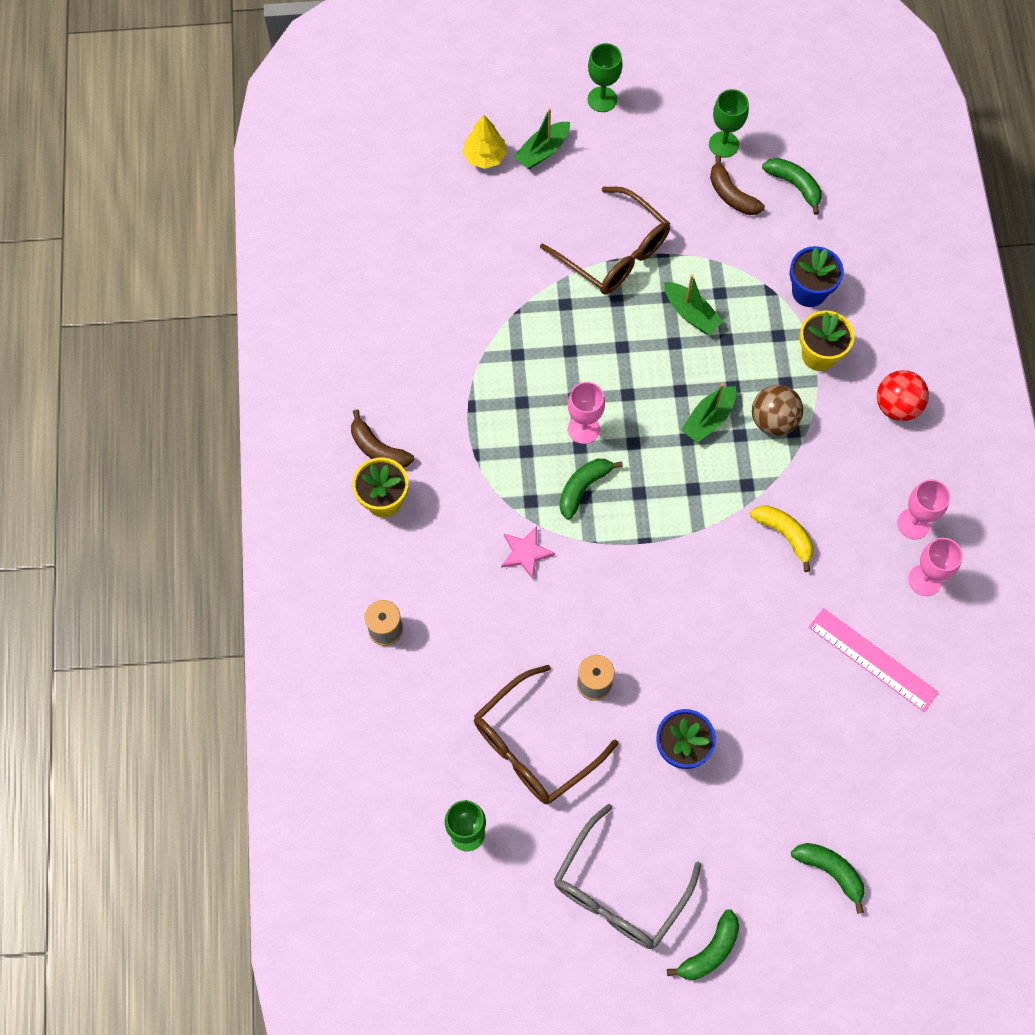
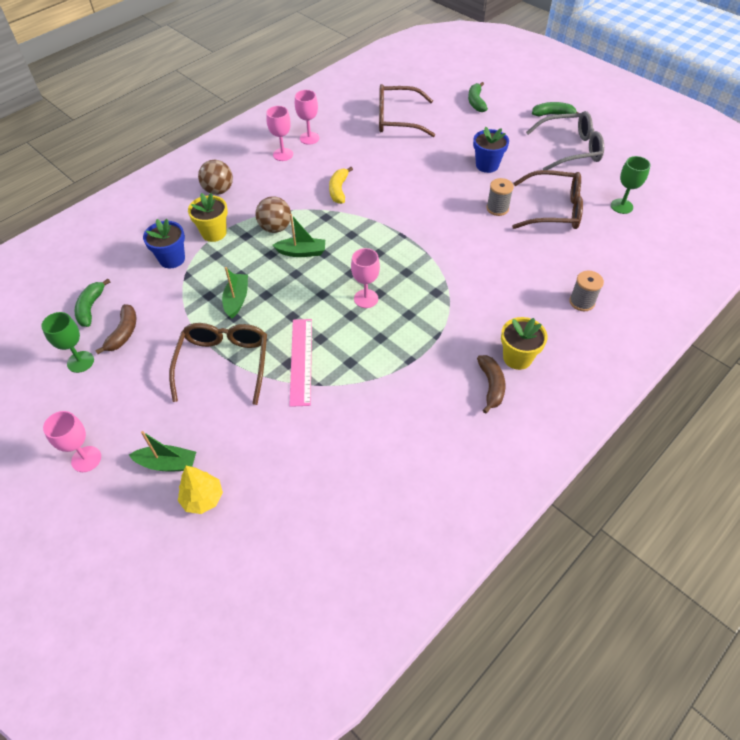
camera: 130 degrees left, 15 degrees down
(525, 553) = (467, 275): pink star -> none
(583, 488) = (402, 276): green banana -> none
(602, 99) = (86, 459): green goblet -> pink goblet
(872, 659) = (368, 134): pink ruler -> pink ruler (301, 361)
(876, 725) = (397, 119): none -> brown glasses
(897, 406) = (218, 190): red ball -> brown ball

